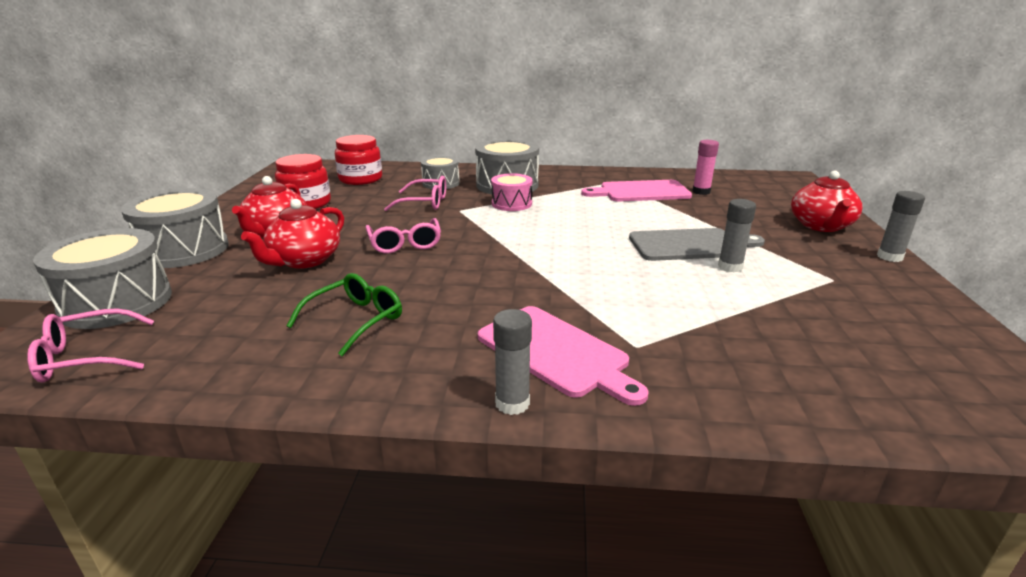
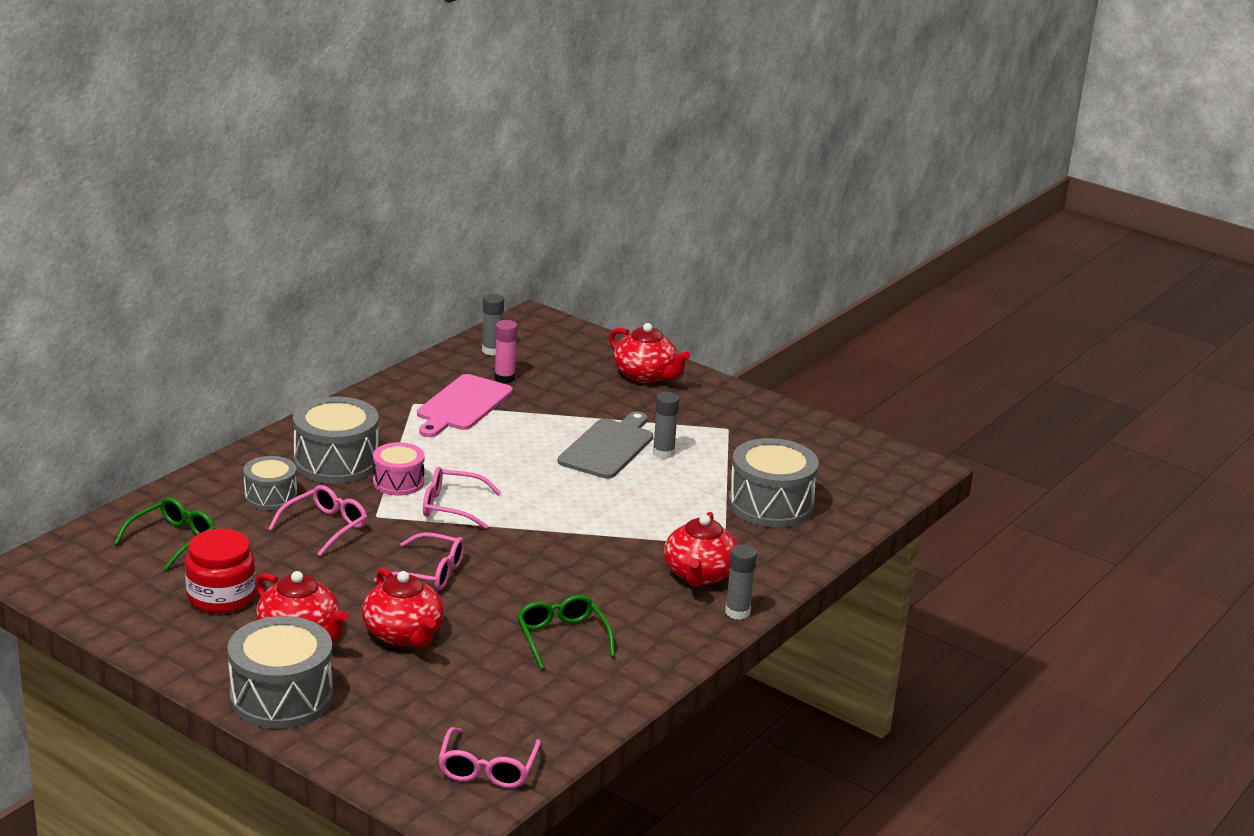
camera: 60 degrees left, 0 degrees up
(117, 303) = (385, 748): grey drum -> grey drum (770, 505)
(360, 179) = (173, 540): red jar -> green glasses
(506, 225) = (452, 506): none -> pink glasses
(556, 352) = (699, 575): pink cutting board -> red teapot
(889, 257) = (724, 387): grey glue stick -> grey glue stick (492, 350)

